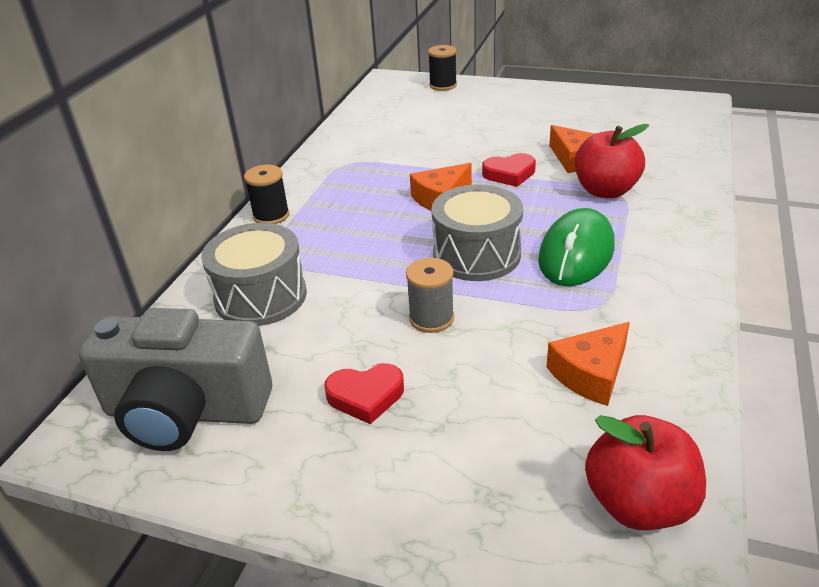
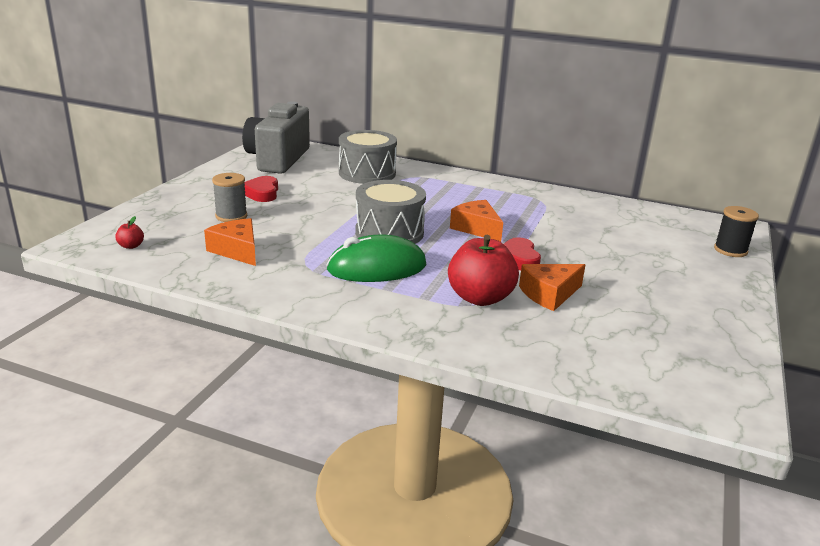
camera: 90 degrees right, 10 degrees down
(271, 215) = (462, 177): black spool -> none
(431, 318) = (321, 213): grey spool -> grey spool (231, 216)
(576, 253) = (377, 268): green mouse -> green mouse turned 45 degrees counterclockwise
(638, 503) = (131, 246): red apple -> red apple, size x0.42

